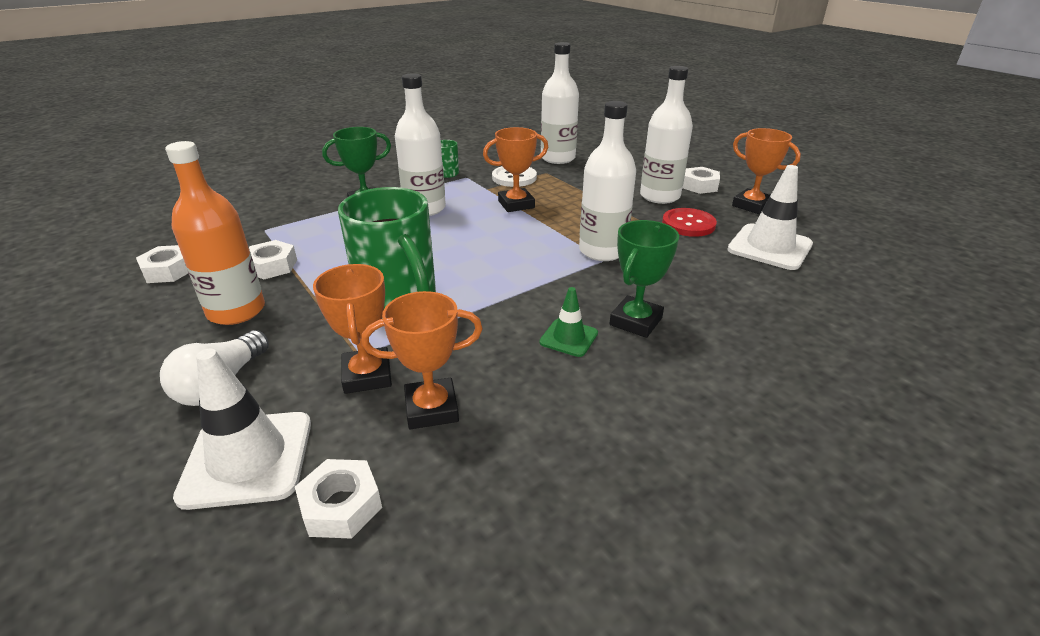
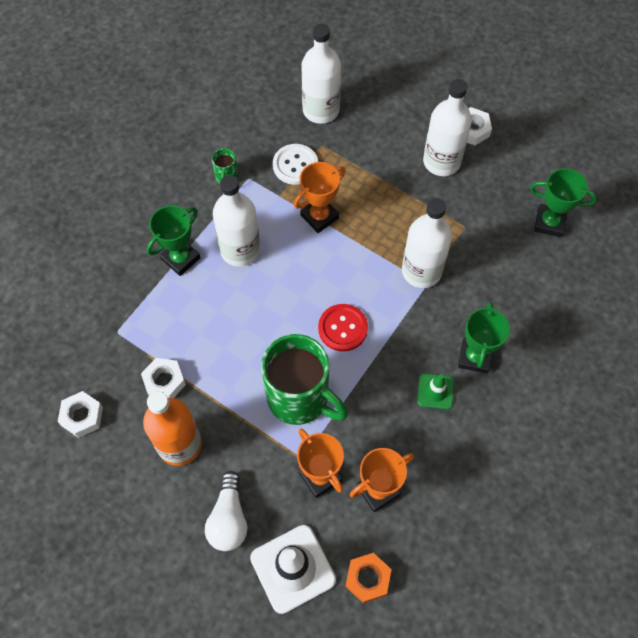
camera: 20 degrees left, 30 degrees up
(341, 506) = (367, 578): white nut -> orange nut
(688, 224) = (478, 205): red button -> red button (343, 328)
(752, 205) = (524, 155): orange trophy -> none
(769, 247) = (549, 223): white traffic cone -> green trophy

